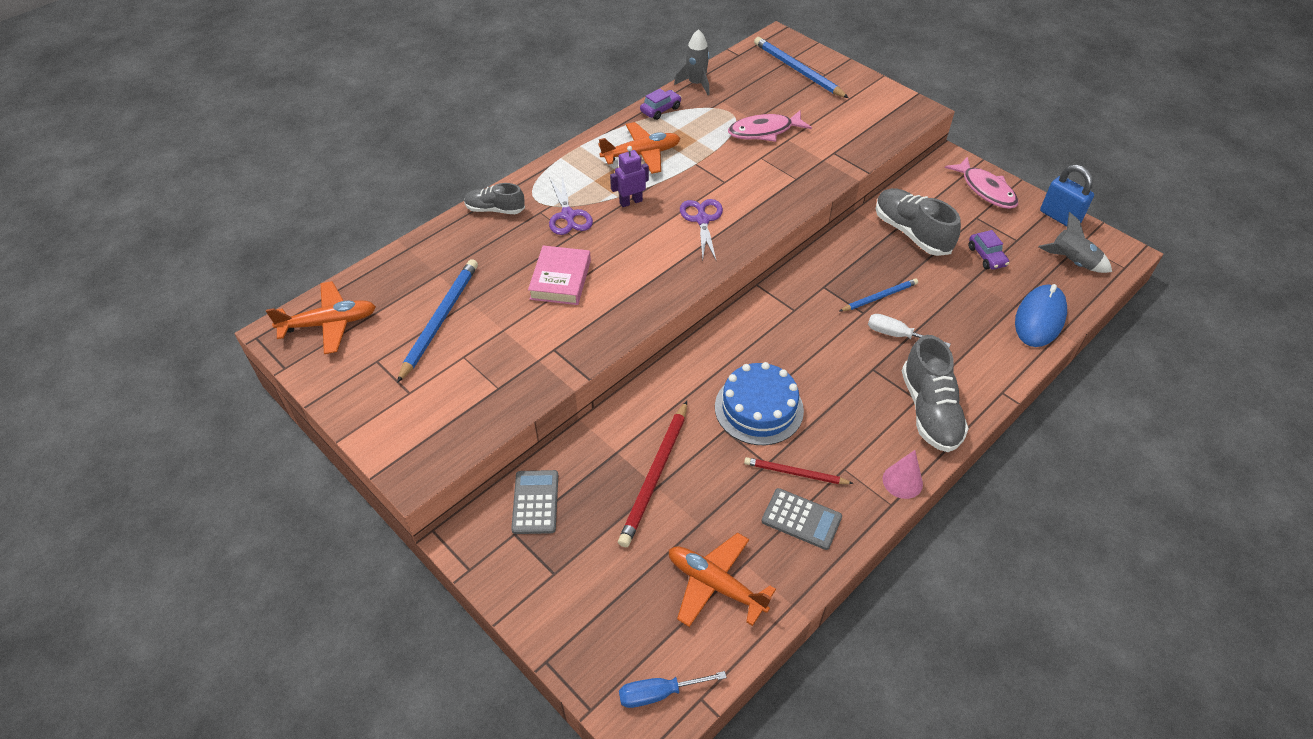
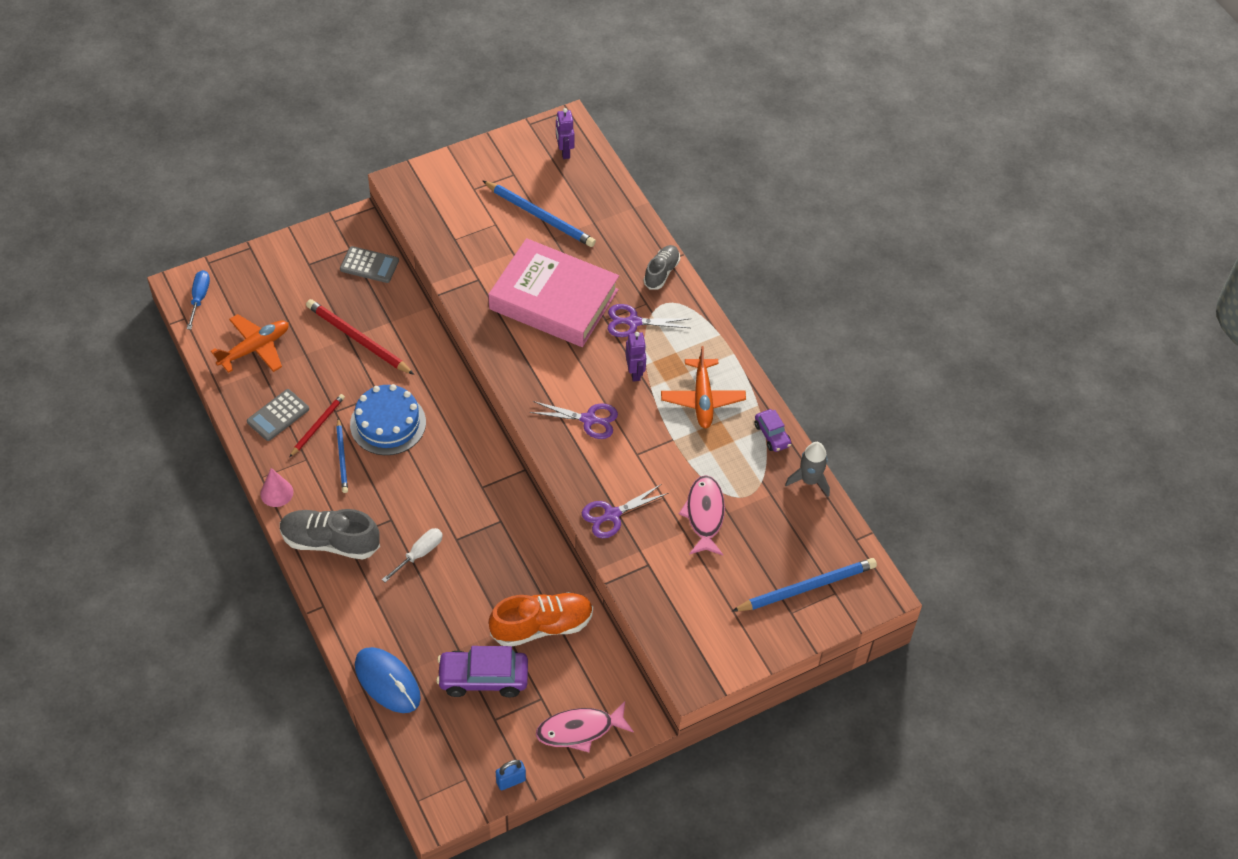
camera: 105 degrees right, 5 degrees up
(329, 324) = (564, 151): orange plane -> purple robot
(560, 279) = (553, 299): pink book -> pink book, size x1.89
(798, 183) = (612, 515): none -> purple scissors
(879, 297) = (469, 560): blue pencil -> blue pencil (342, 457)
(911, 232) = (542, 626): grey shoe -> orange shoe
(986, 256) = (483, 678): purple car -> purple car, size x1.79
(1059, 217) = (511, 781): blue padlock -> blue padlock, size x0.63
(1072, 262) = (444, 754): grey rocket -> none

